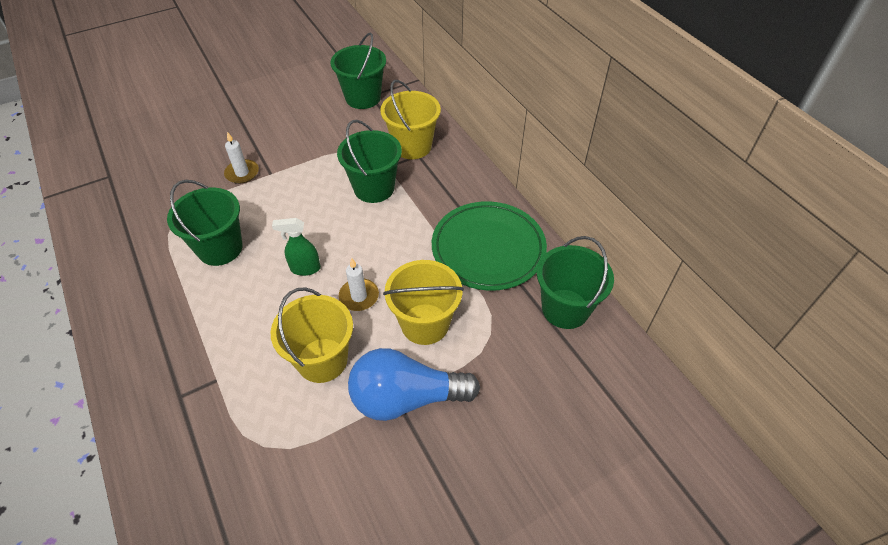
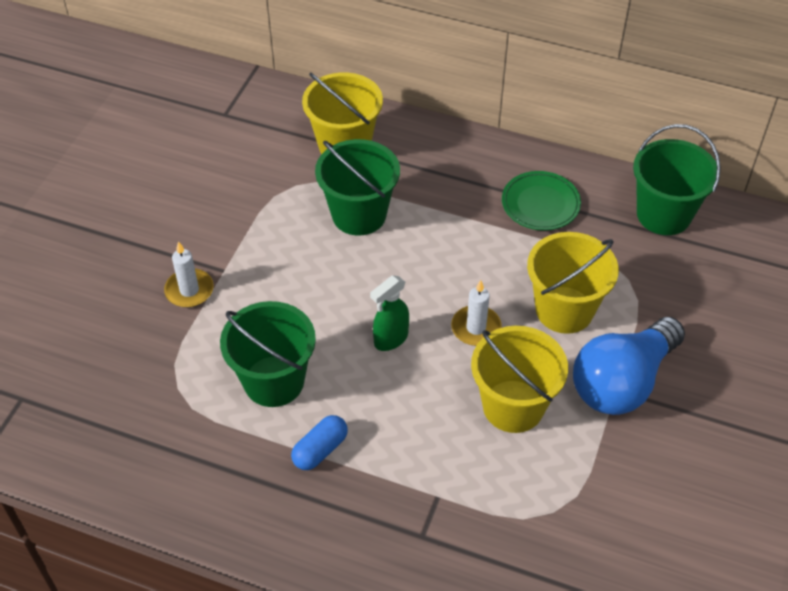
camera: 40 degrees left, 0 degrees up
(194, 303) = (320, 450): none -> blue capsule
(363, 98) = (220, 122): green bucket -> none
(488, 249) = (540, 204): green plate -> green plate, size x0.56

